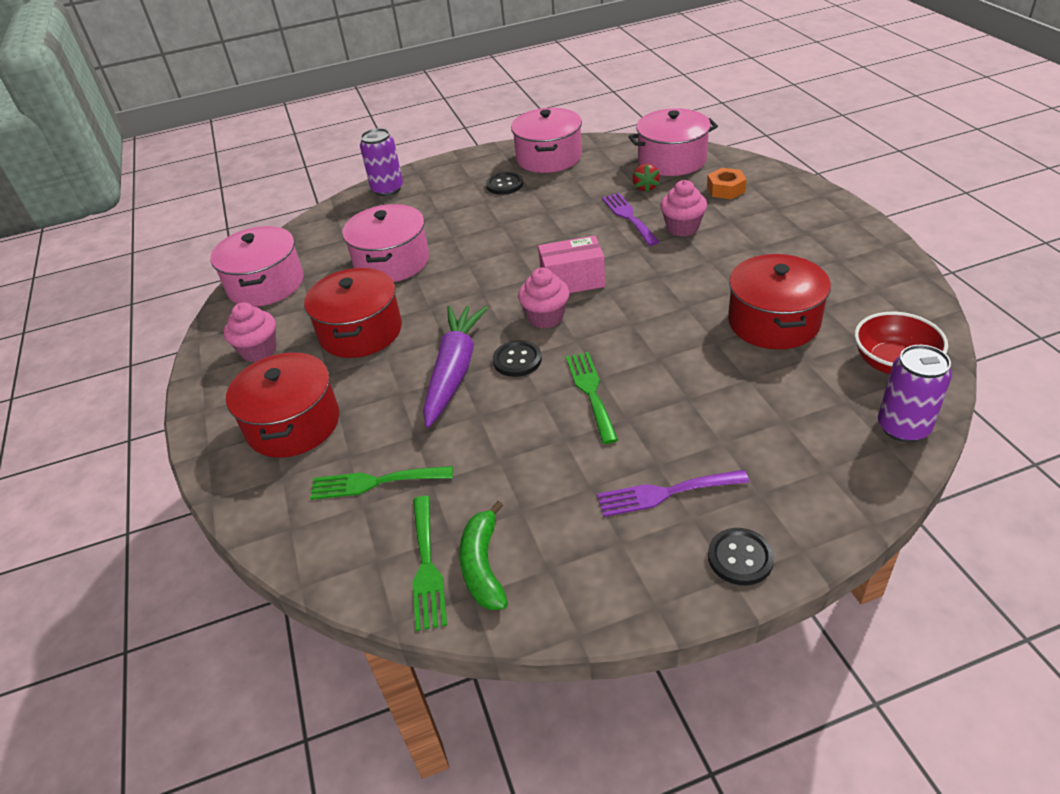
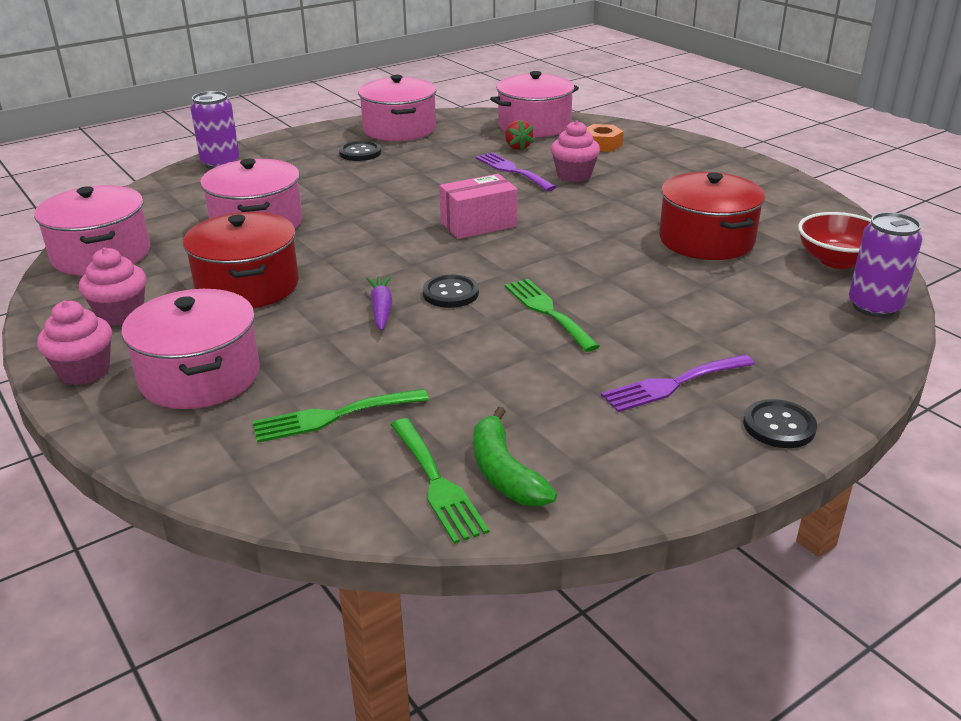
camera: 20 degrees left, 10 degrees down
(293, 424) = (200, 376): red pot -> pink pot
(454, 371) = (381, 309): purple carrot -> purple carrot, size x0.51
(546, 317) = (464, 256): pink cupcake -> pink cupcake (84, 371)

